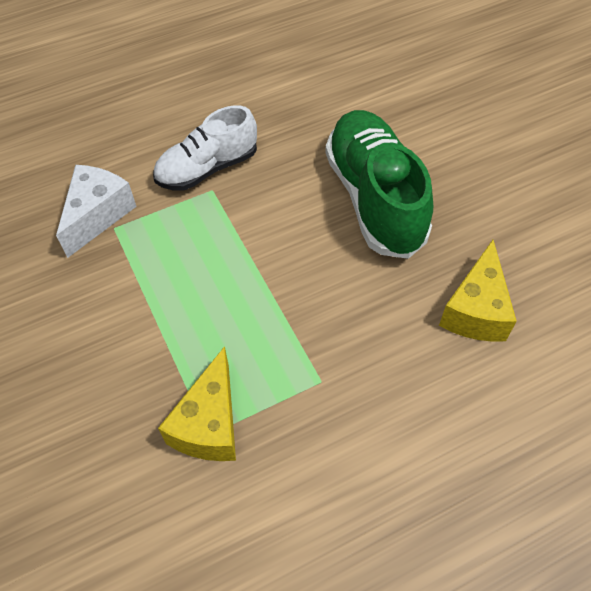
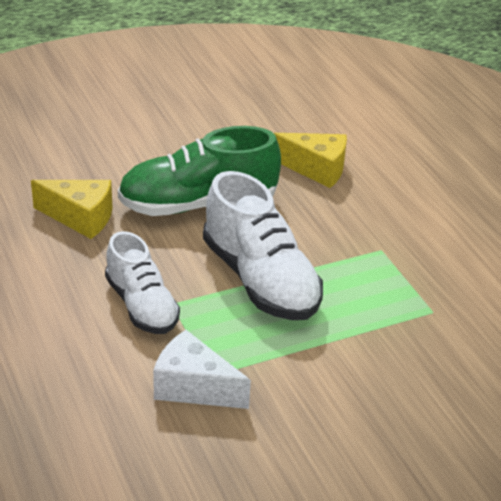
camera: 90 degrees left, 20 degrees down
(209, 424) = (424, 310): yellow cheese -> yellow cheese (80, 218)
(252, 259) = (260, 280): none -> white shoe

